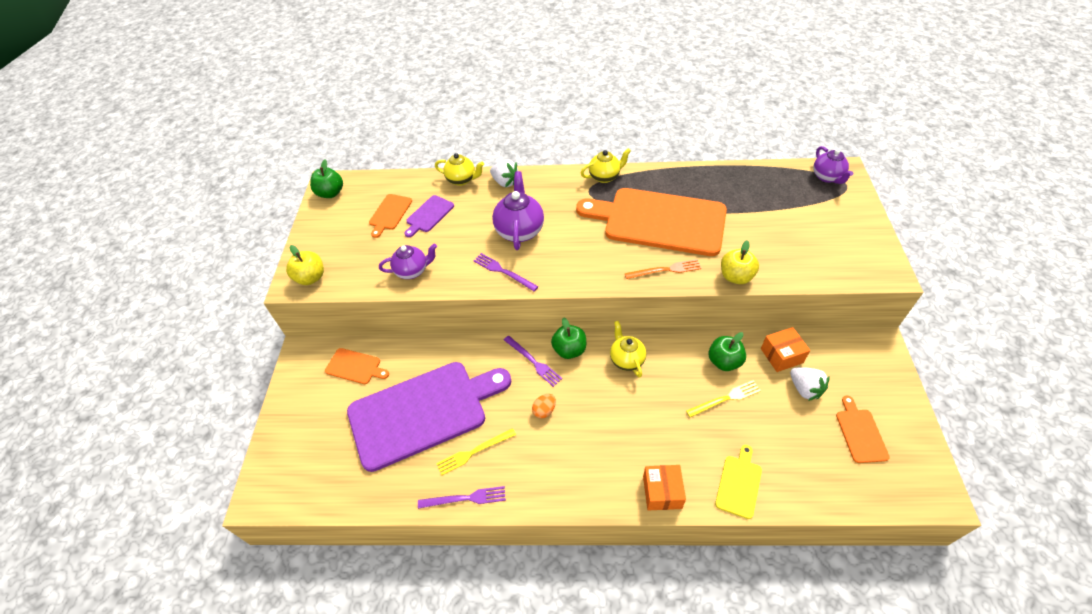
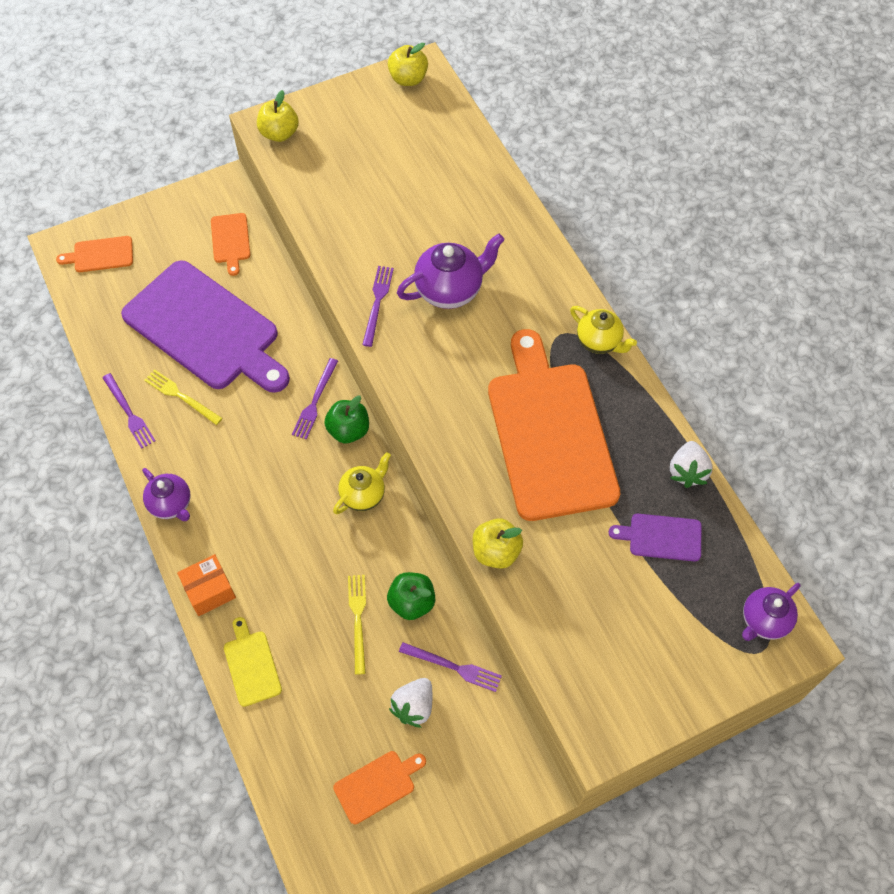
camera: 60 degrees right, 10 degrees up
(330, 193) = (408, 79): green apple -> yellow apple
(390, 213) = (407, 151): orange cutting board -> orange cutting board (100, 255)
(412, 271) = (334, 217): purple teapot -> purple teapot (171, 504)
(429, 215) = (425, 189): purple cutting board -> purple cutting board (661, 537)
(462, 180) = (503, 191): yellow teapot -> none
(505, 182) = (525, 238): white strawberry -> white strawberry (687, 471)
(544, 410) = (258, 439): orange egg -> none
(665, 270) = (467, 469): orange fork -> none
(725, 399) = (358, 619): yellow fork -> yellow fork turned 135 degrees counterclockwise
(739, 484) = (251, 665): yellow cutting board -> yellow cutting board turned 105 degrees counterclockwise
(781, 355) = (453, 667): orange box -> purple fork

